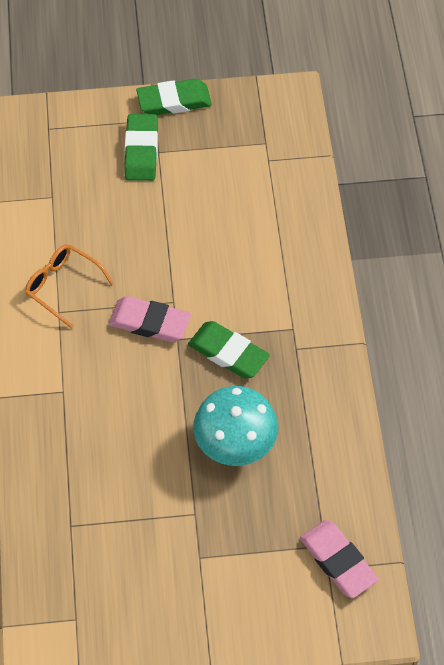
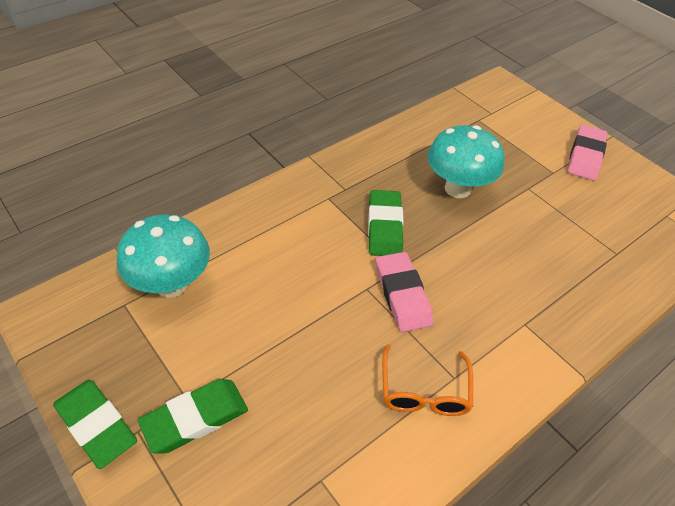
camera: 125 degrees left, 10 degrees down
(265, 177) = (171, 285): none -> turquoise mushroom
(338, 561) = (482, 110): pink eraser -> pink eraser (585, 156)

